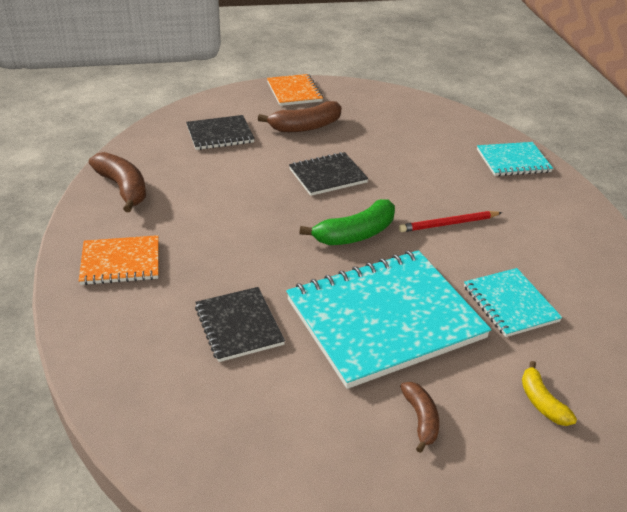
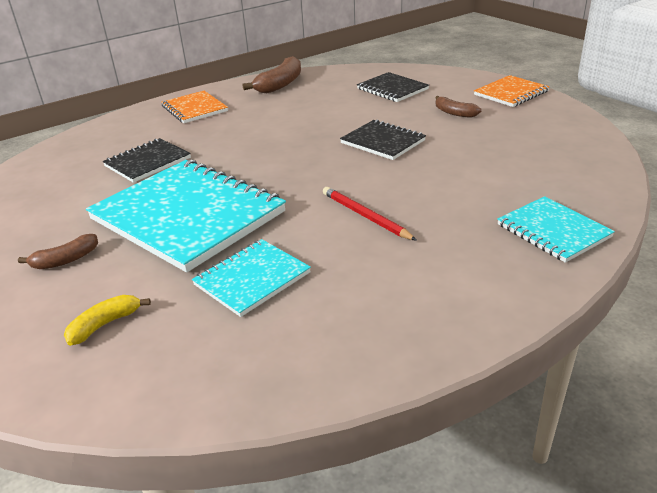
camera: 70 degrees right, 5 degrees down
(305, 126) = (454, 113): brown banana -> brown banana, size x0.59
(355, 234) = (301, 175): green banana -> none

